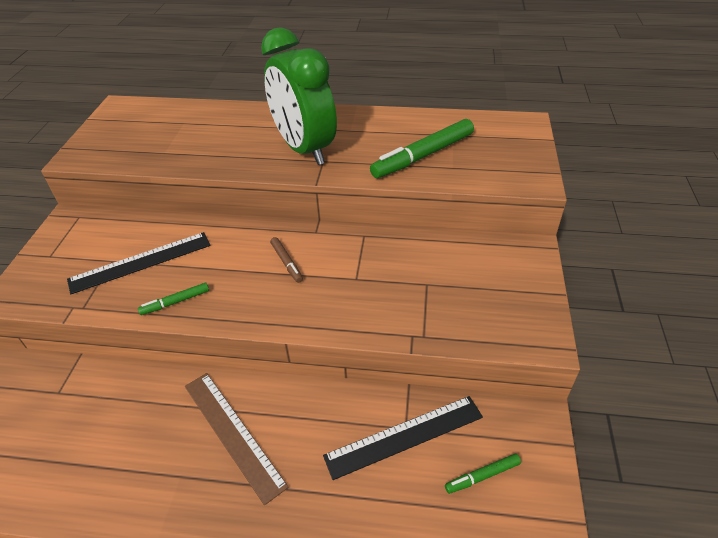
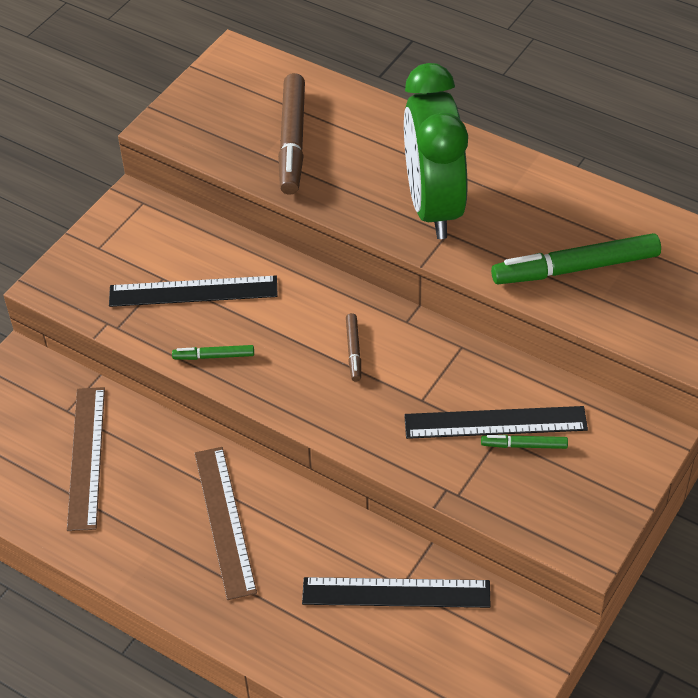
camera: 25 degrees right, 5 degrees up
(87, 425) = (86, 457): none -> brown ruler
(182, 140) = (292, 141): none -> brown marker
(418, 276) = (495, 423): none -> black ruler
(482, 476) = (453, 661): green marker -> green marker (524, 445)

